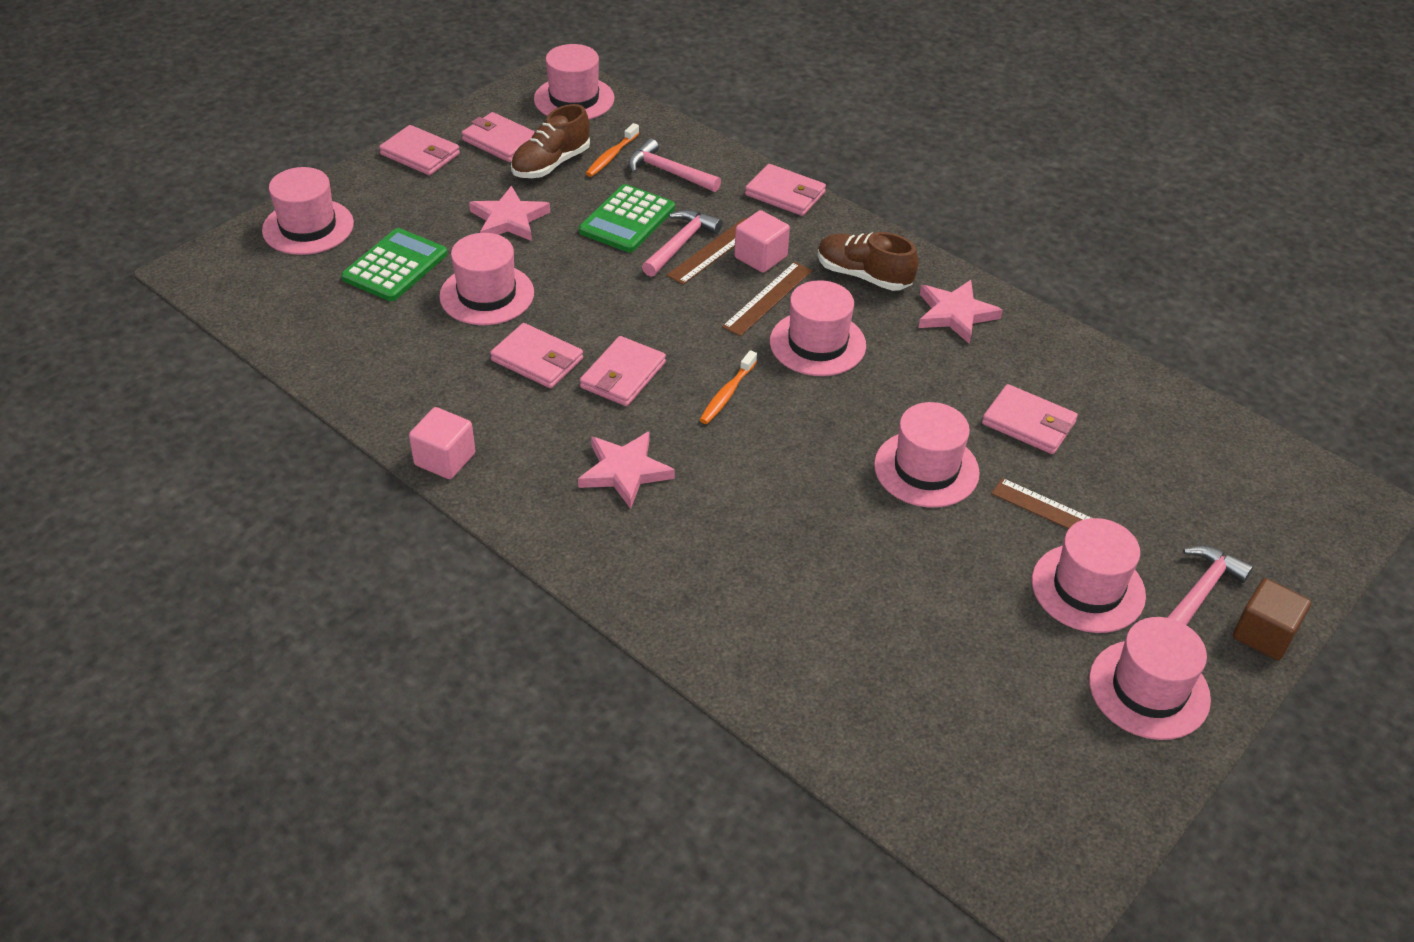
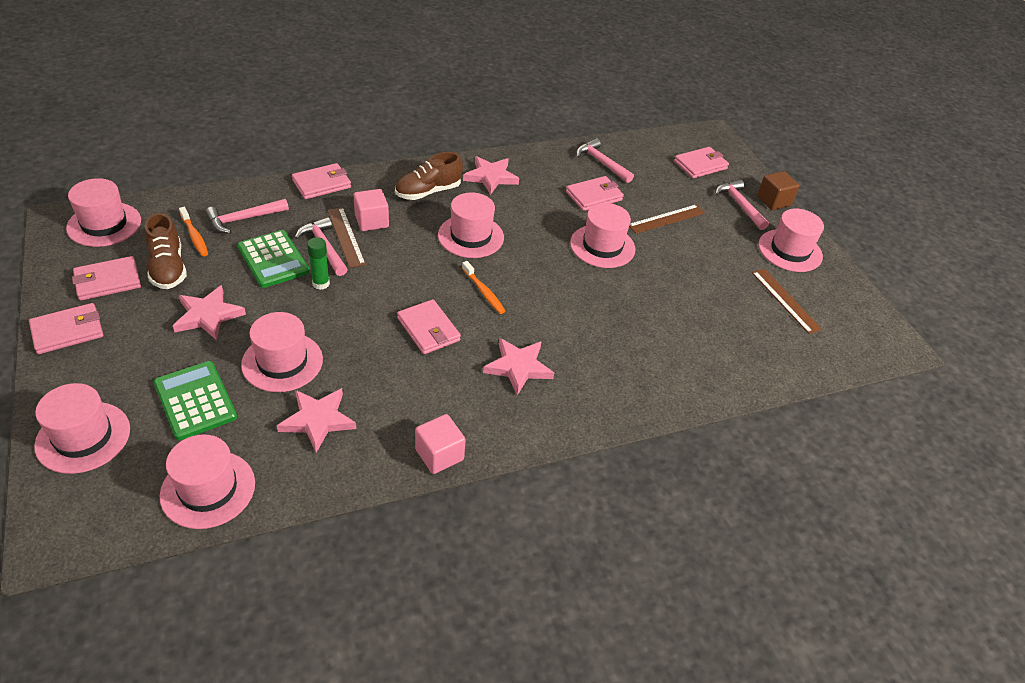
camera: 65 degrees left, 0 degrees up
(428, 353) = (317, 420): none -> pink star
(537, 360) = (377, 364): pink wallet -> pink wallet (700, 165)
(622, 267) = (321, 283): none -> green glue stick
(768, 298) = (413, 236): brown ruler -> brown ruler (785, 300)
(1088, 588) = (718, 236): pink hat -> pink hat (208, 489)
(1117, 404) = (601, 163): none -> pink hammer

